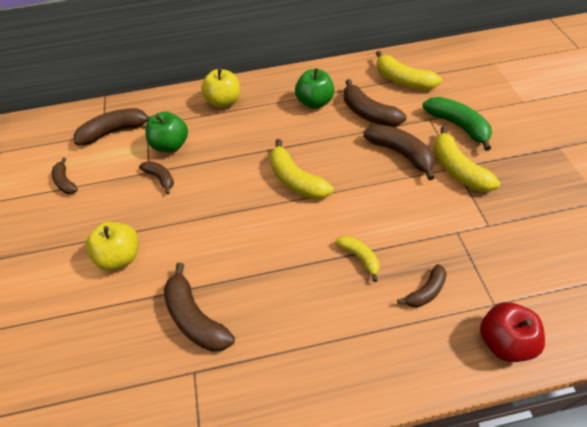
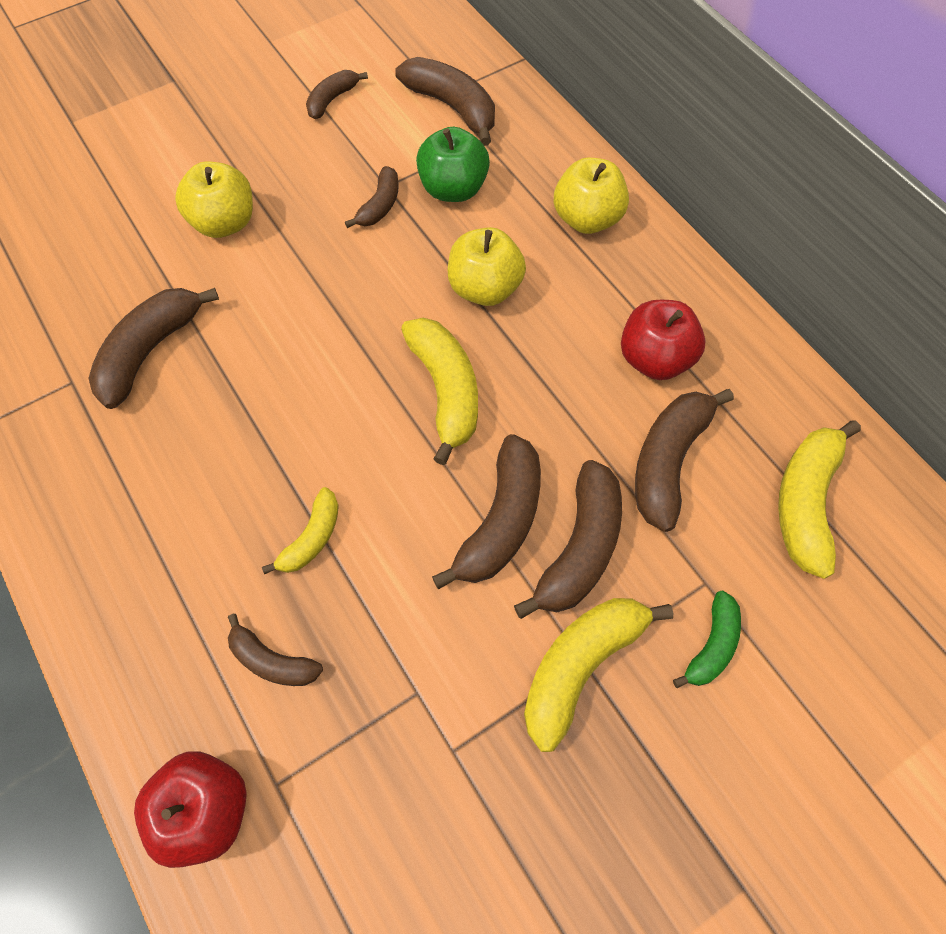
camera: 65 degrees right, 10 degrees up
(242, 149) = (485, 288): none -> yellow apple
(296, 180) = (446, 391): yellow banana -> yellow banana turned 135 degrees clockwise
(314, 102) = (655, 359): green apple -> red apple
(377, 177) = (501, 521): none -> brown banana
(458, 126) = (711, 646): green banana -> green banana, size x0.59

